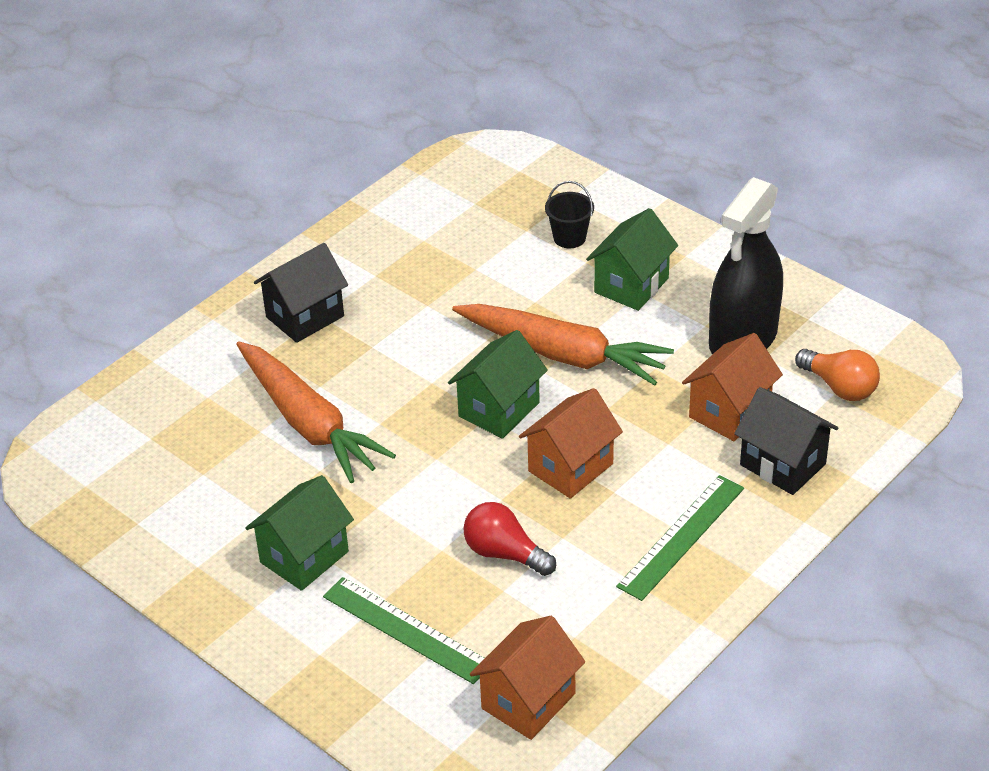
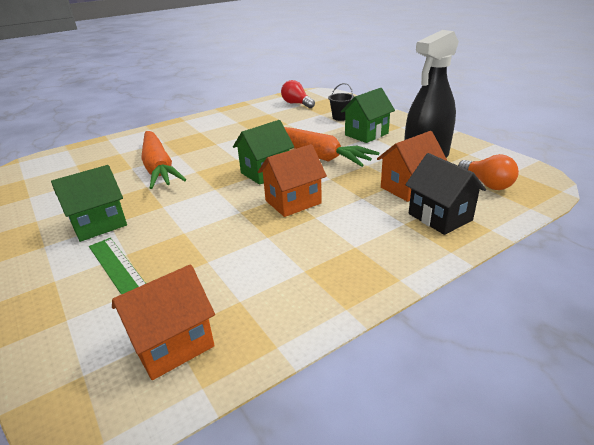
camera: 15 degrees right, 10 degrees down
(305, 316) = (192, 131): black house -> none
(504, 553) = (222, 240): red light bulb -> red light bulb (297, 104)
(681, 536) = (352, 248): green ruler -> none

